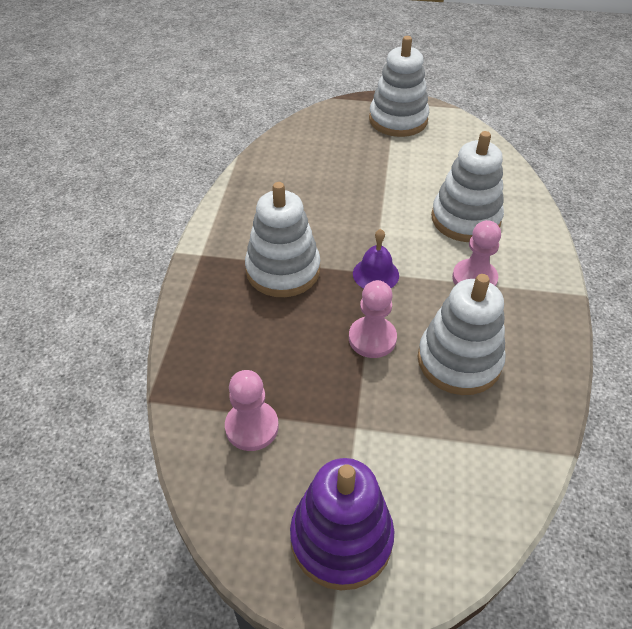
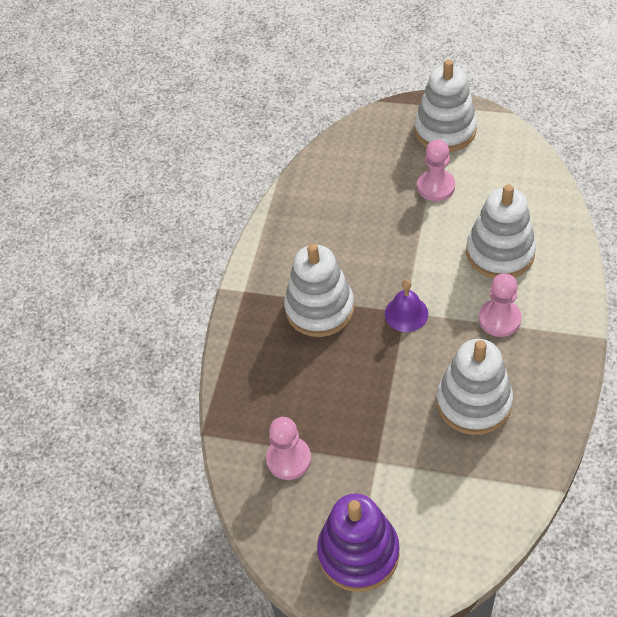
camera: 10 degrees right, 5 degrees up
(372, 338) = (397, 379): pink pawn -> pink pawn (436, 186)

